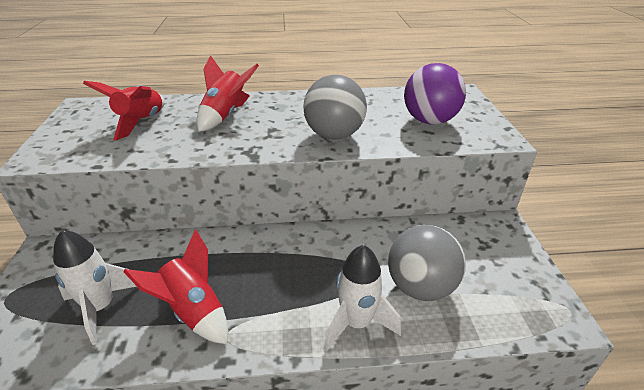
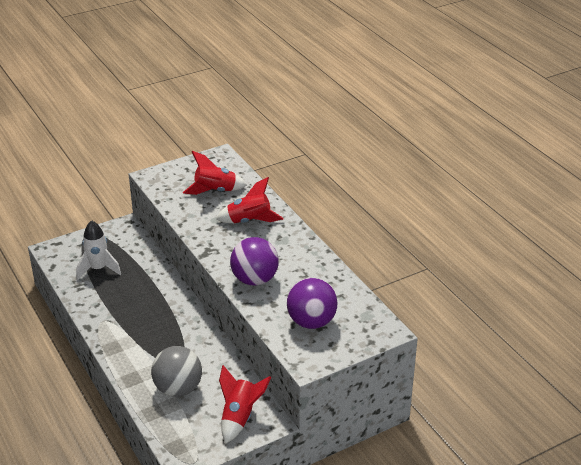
camera: 65 degrees right, 0 degrees up
(193, 311) = (112, 302): red rocket -> red rocket (240, 417)
(334, 135) = (254, 279): grey ball -> purple ball
(357, 323) = (135, 368): white rocket -> none

